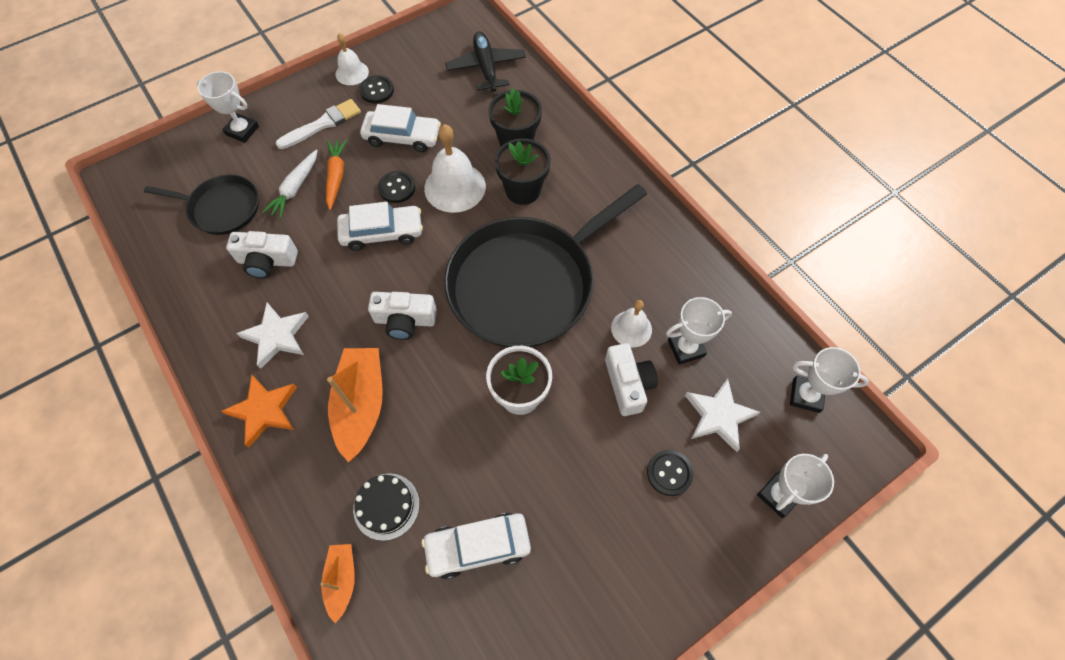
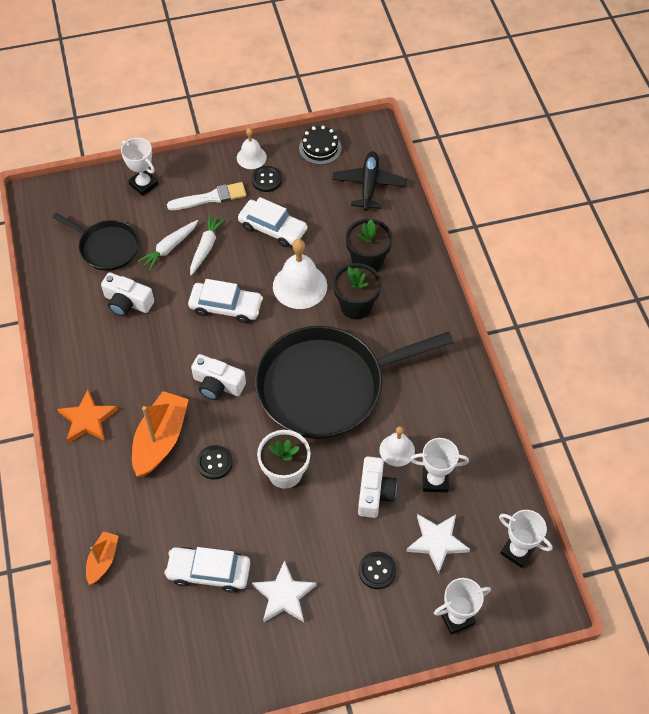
camera: 20 degrees right, 5 degrees down
(276, 336) = (115, 365): white star -> white star (284, 595)
(336, 176) = (206, 247): orange carrot -> white carrot
(386, 506) = (153, 520): black cake -> black cake (320, 148)
(397, 188) = (251, 272): black button -> black button (214, 463)

